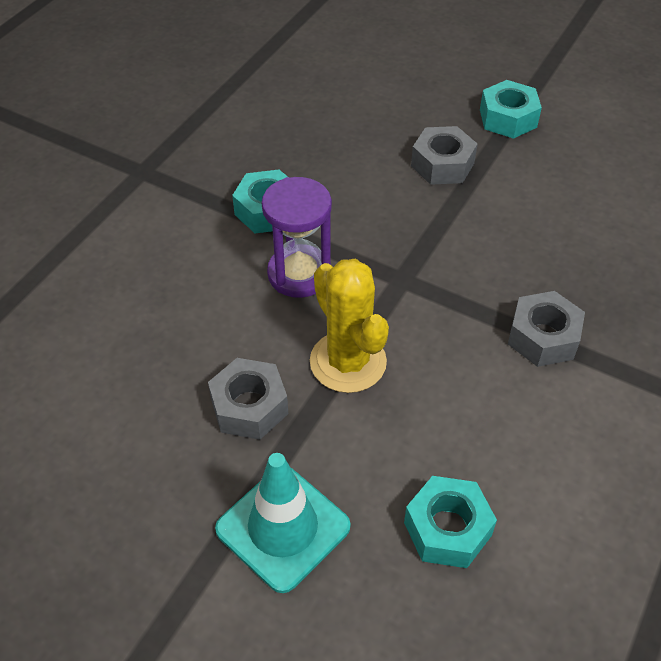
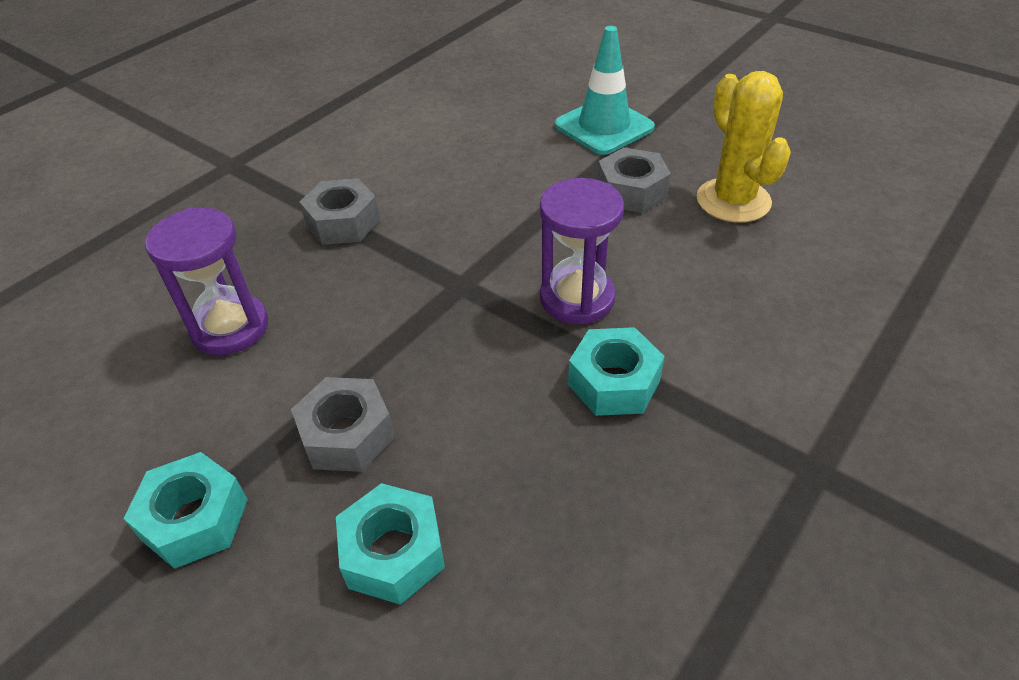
camera: 170 degrees left, 5 degrees down
(348, 362) = (537, 216): yellow cactus -> yellow cactus (733, 201)
(447, 529) = (484, 120): turquoise nut -> turquoise nut (393, 552)
(574, 226) = (230, 328): none -> purple hourglass

